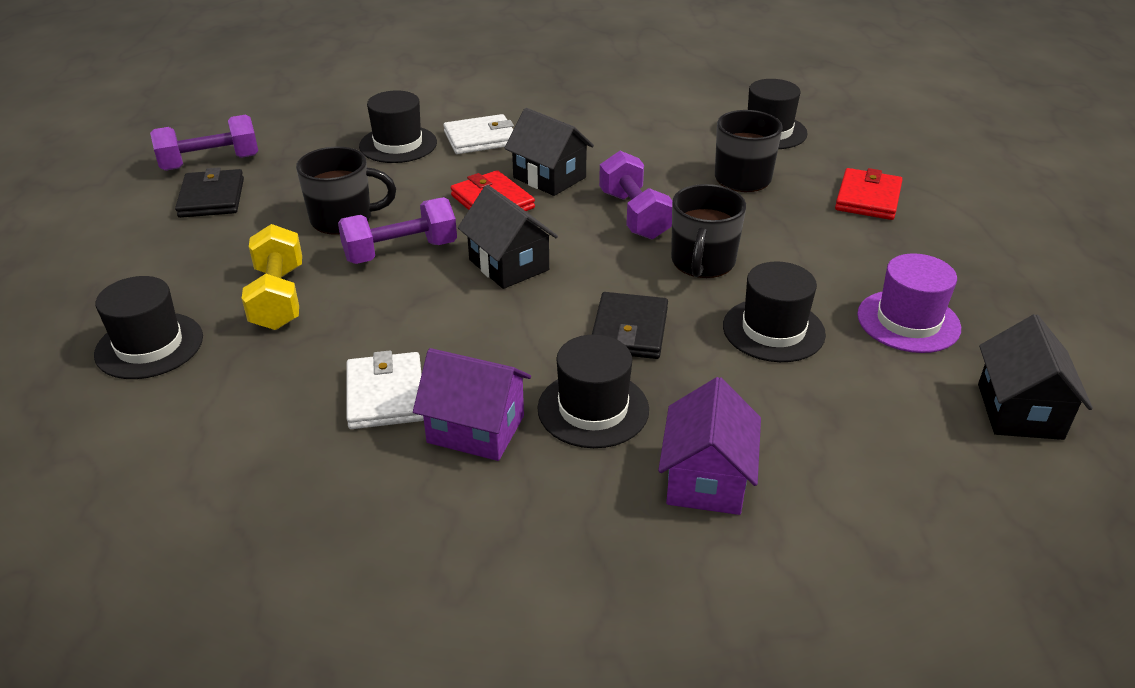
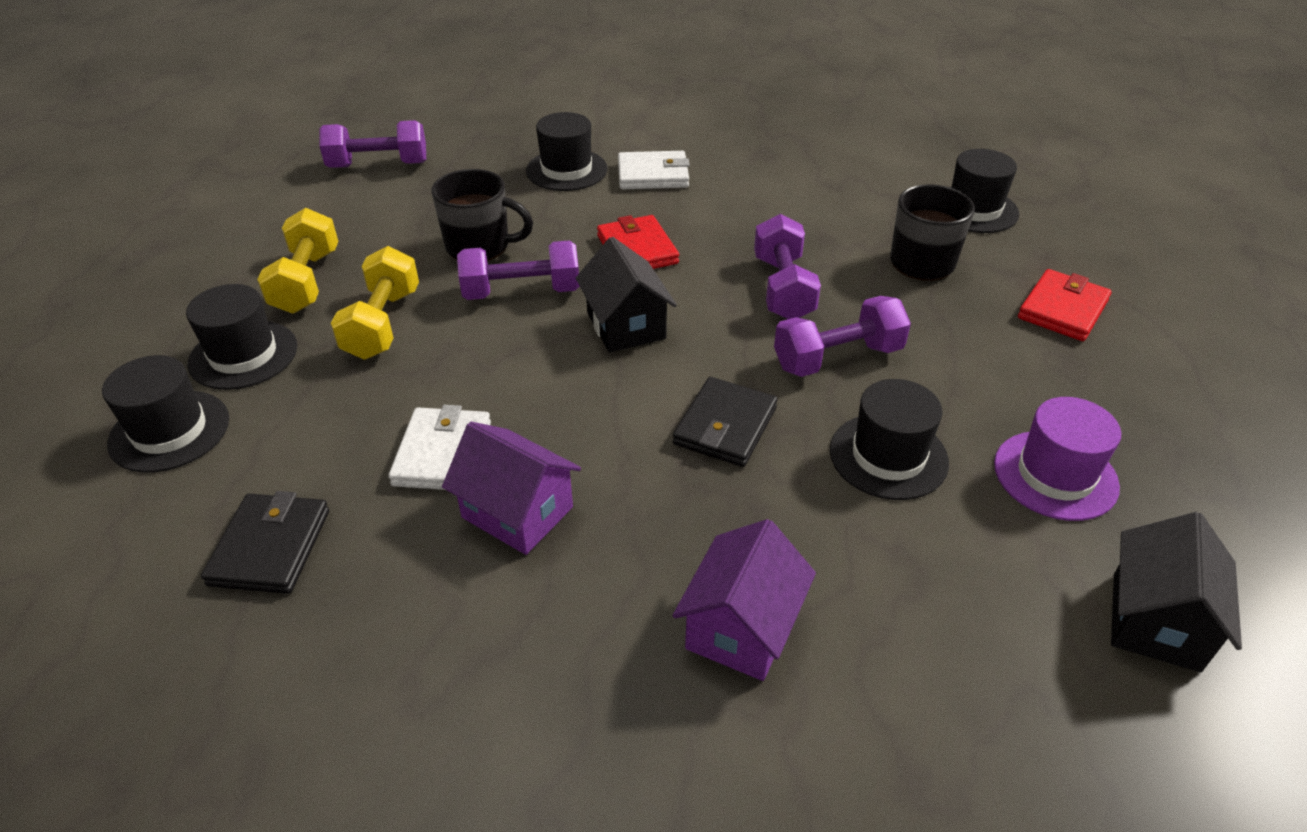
camera: 15 degrees right, 5 degrees up
(184, 273) = (306, 281): none -> yellow dumbbell
(212, 198) = (364, 203): black wallet -> black wallet (270, 547)
(549, 177) = (708, 230): black house -> none
(593, 409) = (649, 514): black hat -> black hat (169, 431)
(702, 262) = (837, 358): black mug -> purple dumbbell

